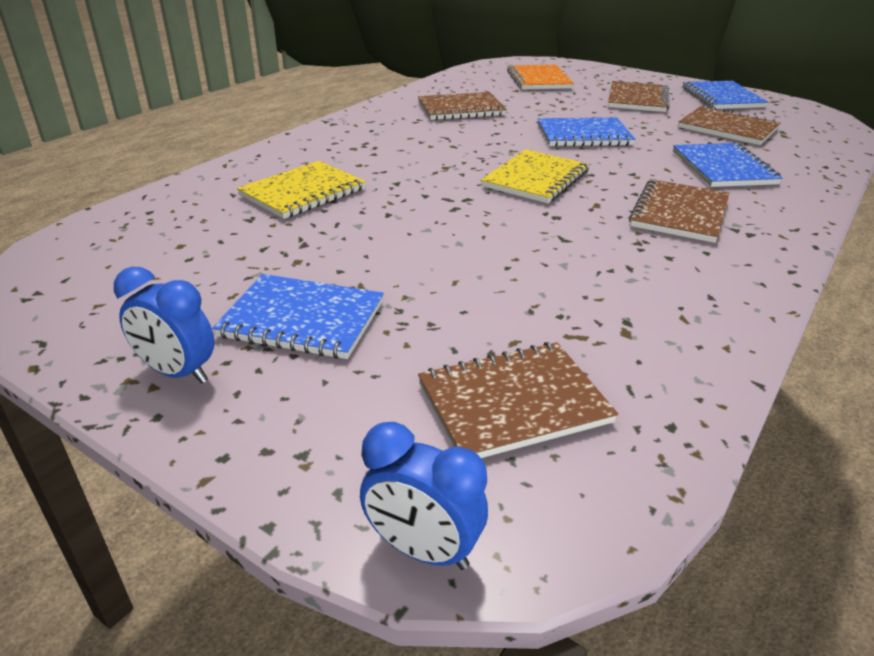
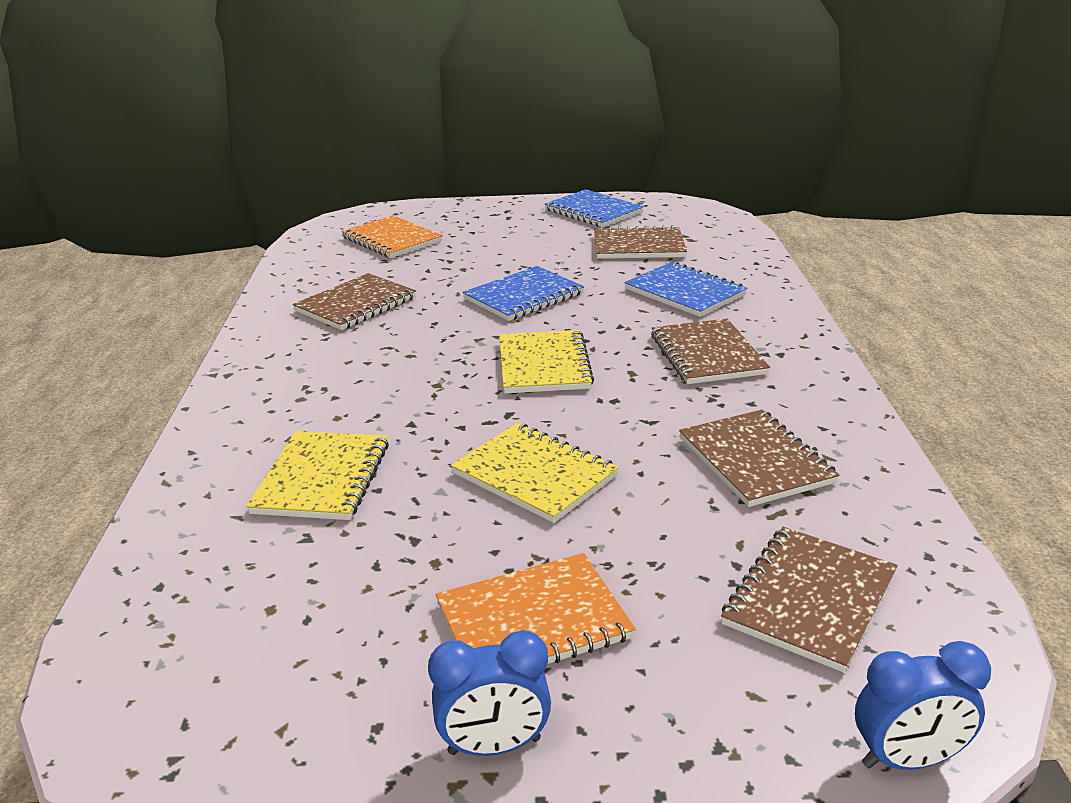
camera: 35 degrees left, 5 degrees down
(302, 319) = (533, 621): blue notebook -> orange notebook
(430, 239) = (534, 475): none -> yellow notebook
(637, 99) = (521, 236): brown notebook -> brown notebook (755, 460)

